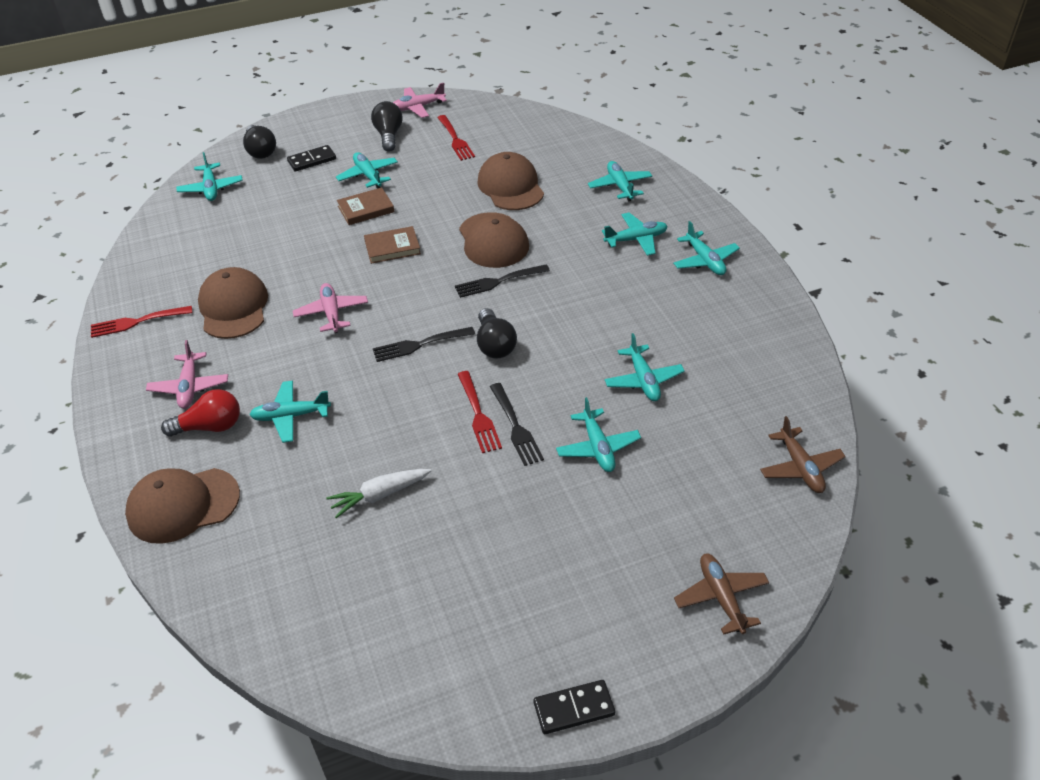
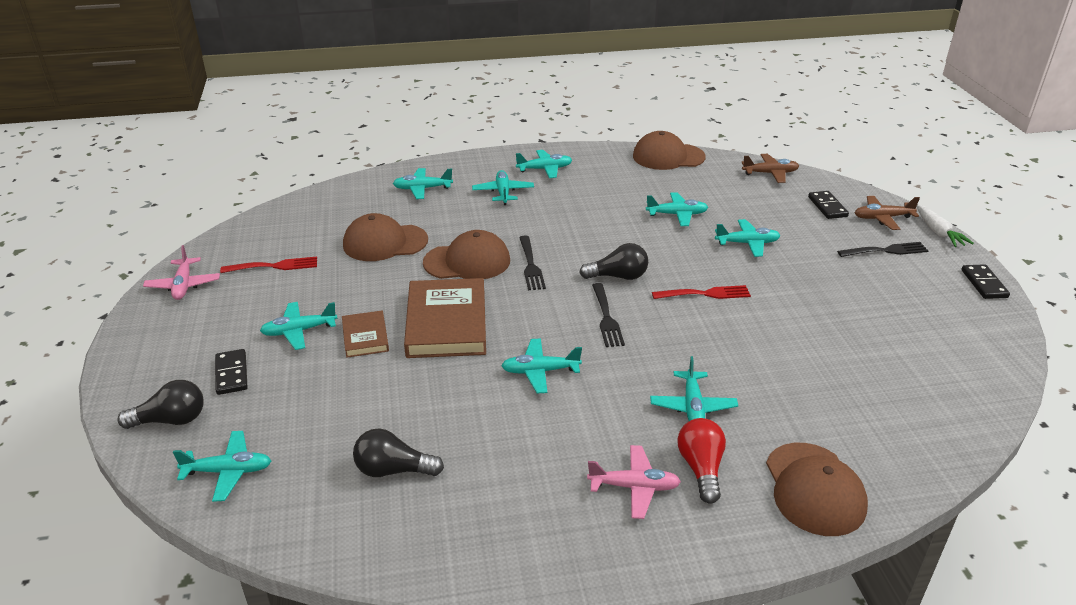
camera: 80 degrees left, 10 degrees down
(137, 322) = (498, 543): red fork -> none
(233, 307) = (501, 449): brown cap -> brown cap (668, 157)
(332, 313) = (540, 371): pink plane -> turquoise plane
(379, 495) = (798, 355): white carrot -> white carrot (938, 232)
(388, 135) = (226, 310): black light bulb -> black light bulb (393, 470)
(392, 247) = (447, 323): brown book -> brown book, size x1.89
(515, 427) = (722, 277): black fork -> black fork (886, 251)
(728, 532) = (827, 207): none -> black domino

